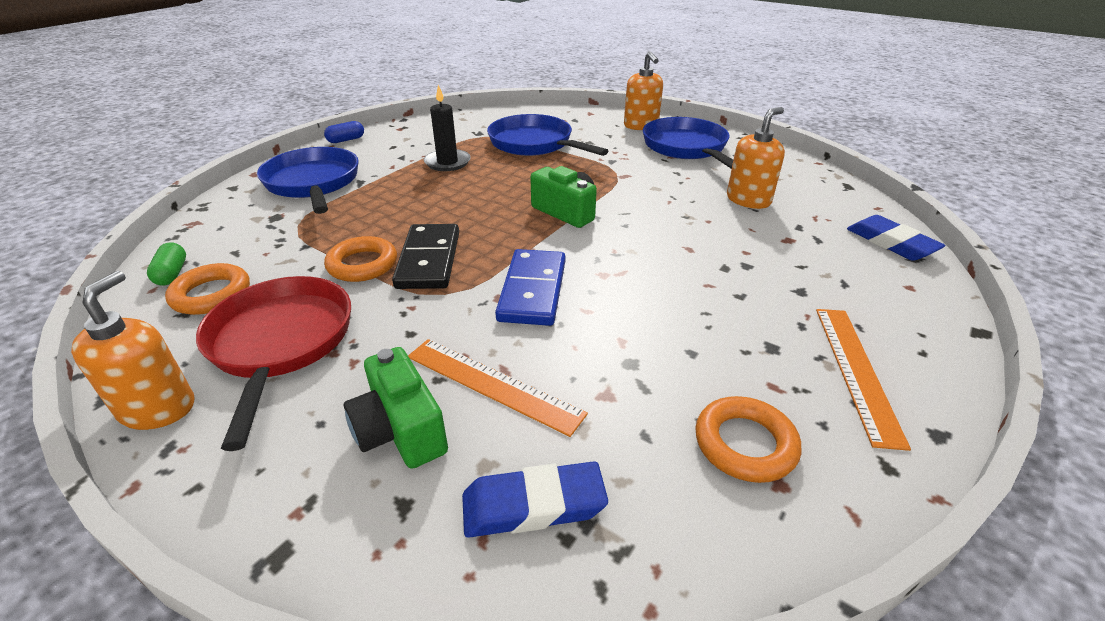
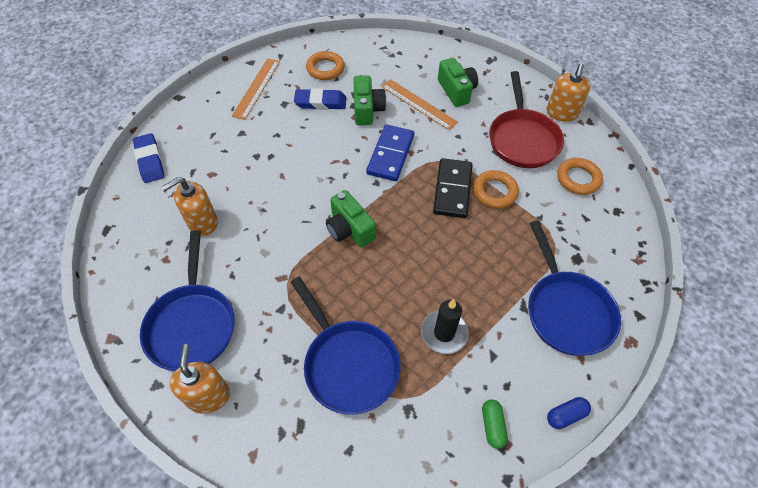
camera: 170 degrees left, 20 degrees up
(172, 274) = (614, 201): green capsule -> green capsule (492, 426)
(533, 505) = (408, 61): blue eraser -> blue eraser (320, 102)
(599, 357) = (367, 109): none -> green camera

